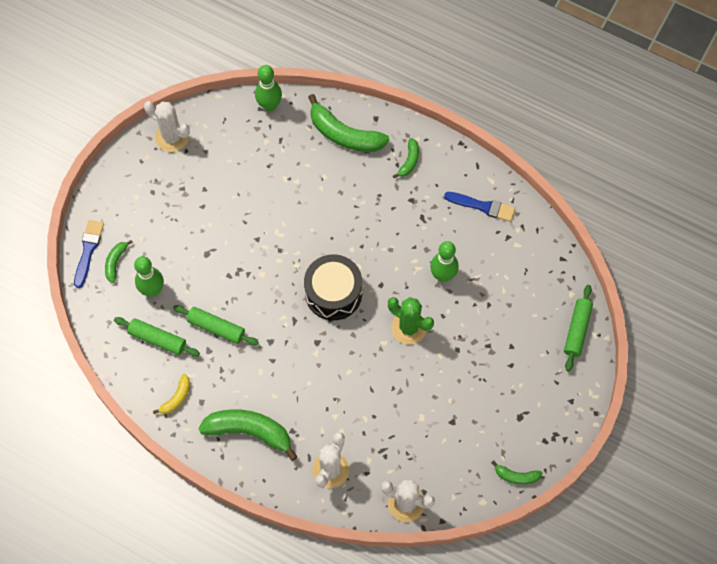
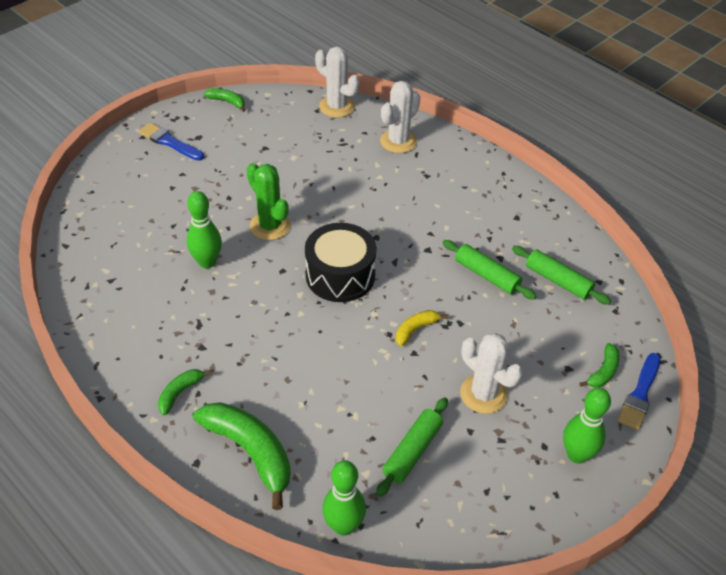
camera: 165 degrees left, 20 degrees down
(152, 290) = (558, 330): green bowling pin -> green bowling pin (577, 455)
(172, 137) = (504, 517): white cactus -> white cactus (483, 394)
(176, 398) = (543, 226): yellow banana -> yellow banana (416, 329)
(249, 432) = (471, 184): green banana -> none
(482, 206) = (119, 317): blue brush -> blue brush (169, 142)
(577, 330) = (96, 184): green rolling pin -> green rolling pin (412, 451)

